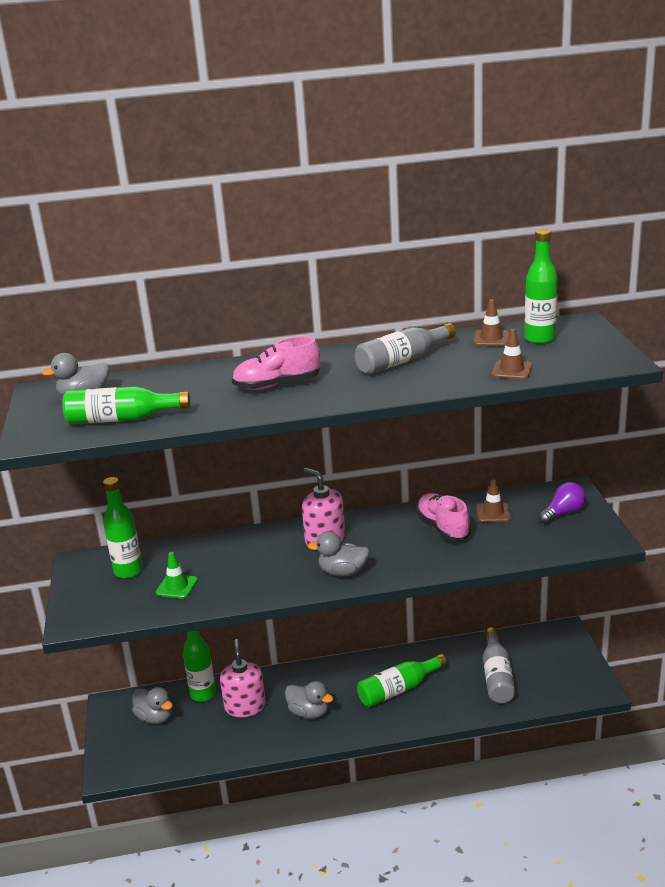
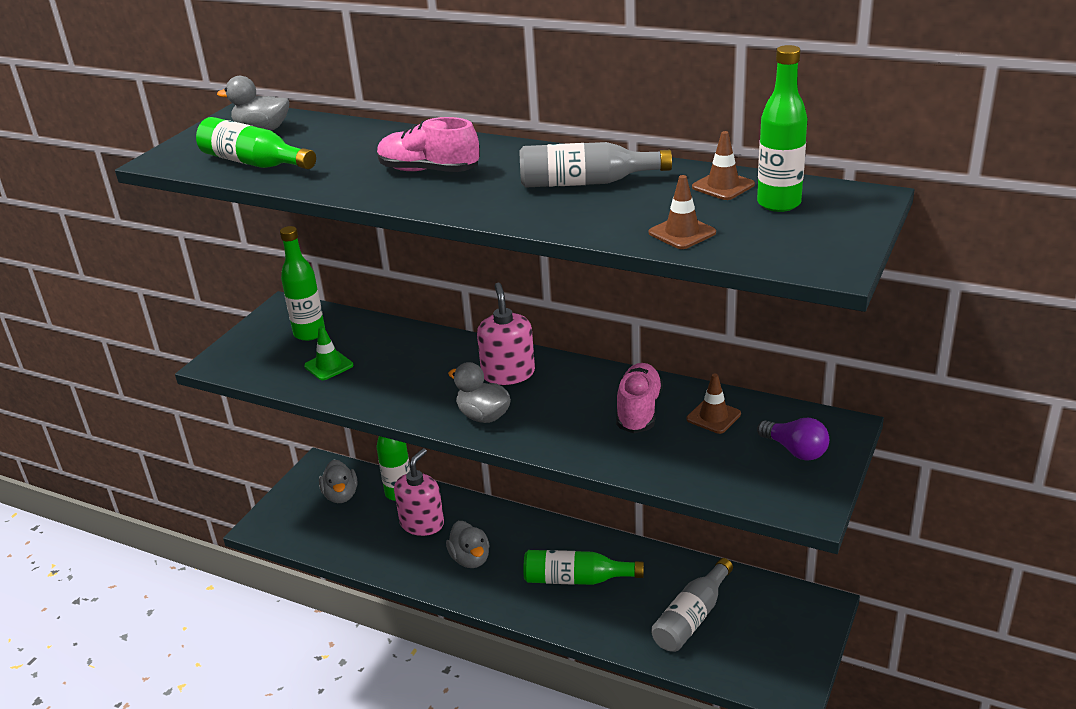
camera: 35 degrees right, 5 degrees up
(563, 513) = (795, 450): purple light bulb -> purple light bulb turned 45 degrees clockwise

